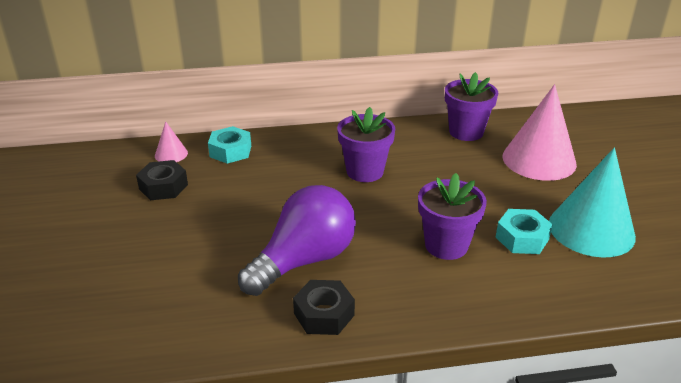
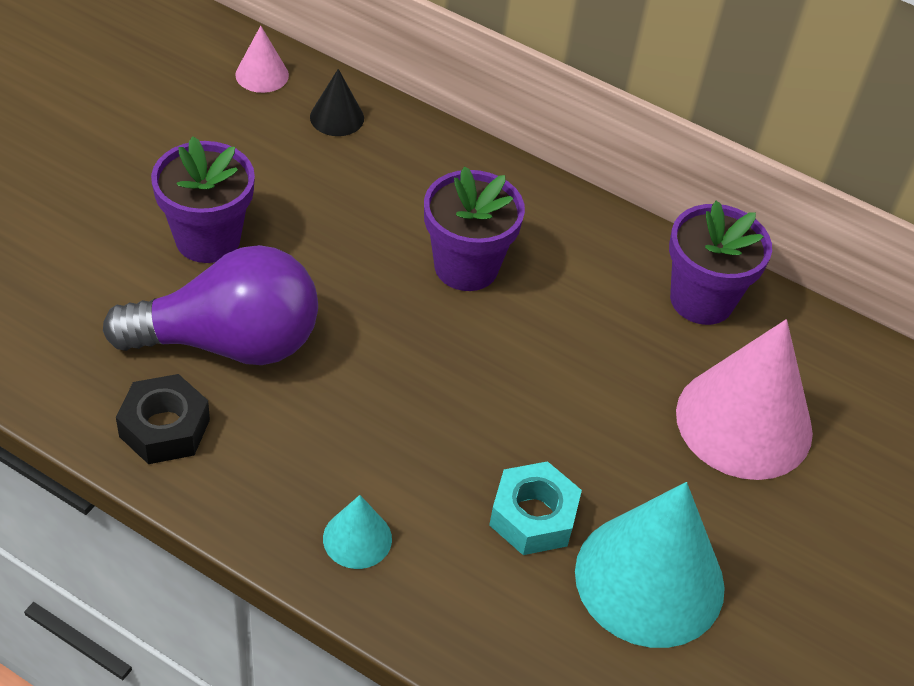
camera: 35 degrees right, 15 degrees up
(163, 187) = (198, 121): black nut -> none
(230, 151) = (337, 117): turquoise nut -> black cone
(446, 245) = (420, 450): purple flower pot -> purple flower pot (208, 239)
(472, 295) = (357, 538): none -> turquoise cone

